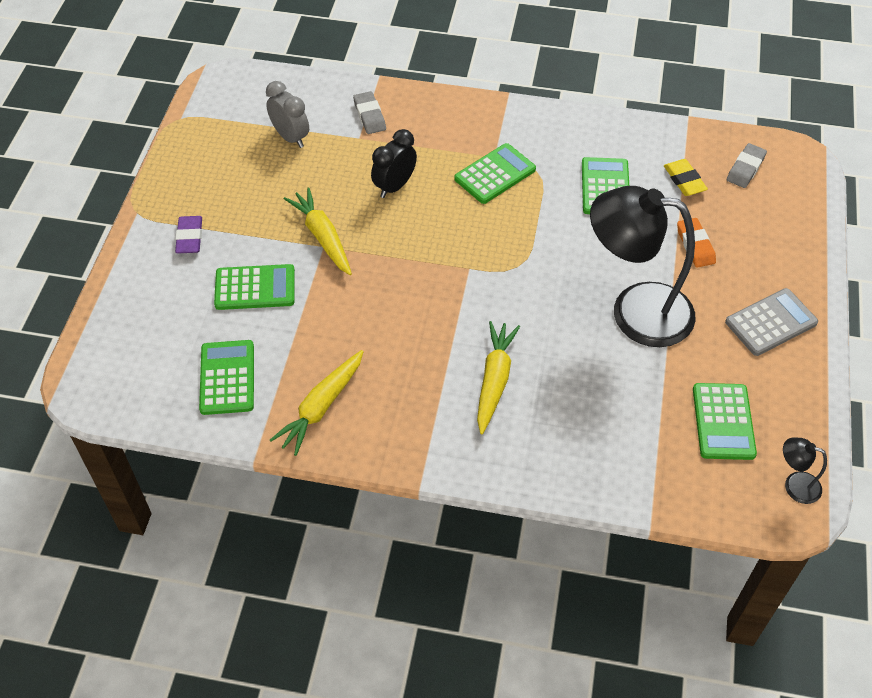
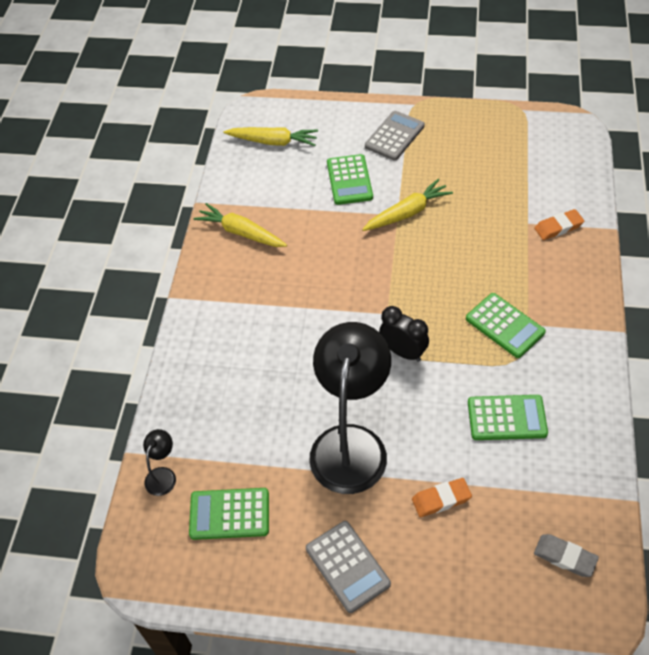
camera: 90 degrees right, 0 degrees up
(189, 237) = (394, 136): purple eraser -> grey calculator
(227, 378) = (265, 177): green calculator -> none
(291, 137) = (517, 178): grey clock -> none
(369, 116) = (558, 227): grey eraser -> orange eraser
(394, 186) = (474, 253): black clock -> black clock (403, 352)
(494, 380) = (269, 338): yellow carrot -> yellow carrot (273, 142)
(684, 180) = (532, 492): yellow eraser -> none
(794, 485) = (162, 571): black lamp -> black lamp (163, 475)

